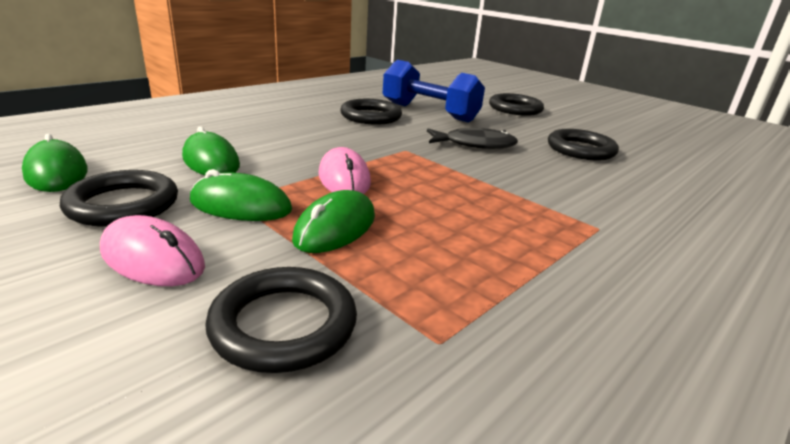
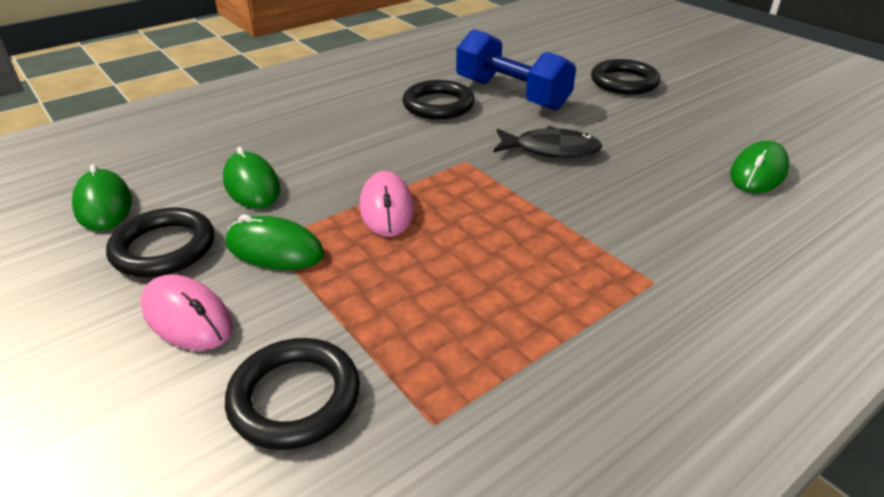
camera: 10 degrees right, 10 degrees up
(335, 228) = (364, 280): green mouse -> green mouse (758, 172)
(580, 149) = (683, 154): black ring -> none

